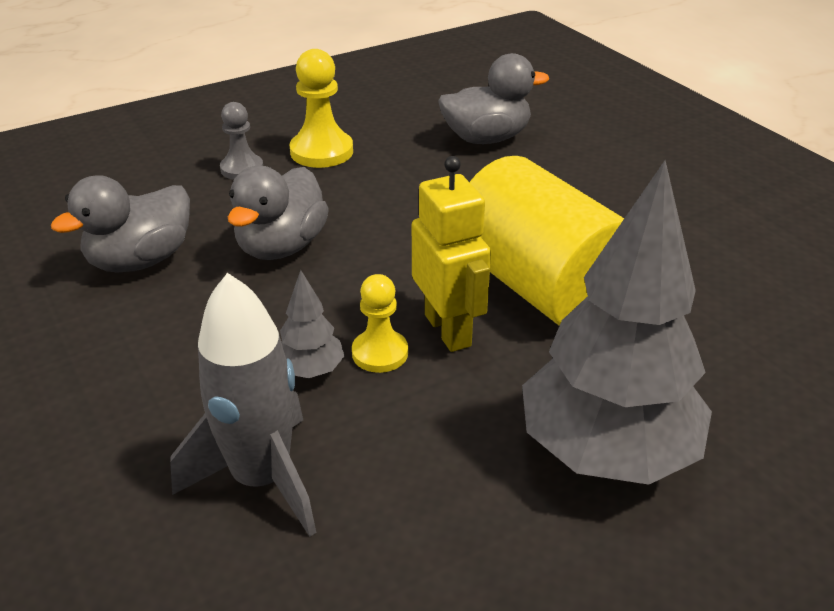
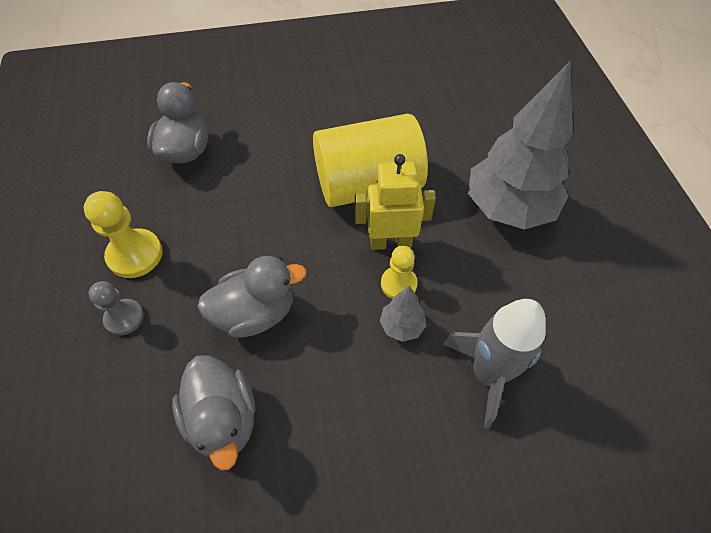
camera: 70 degrees left, 20 degrees up
(281, 247) = (256, 313): grey duck -> grey duck turned 60 degrees counterclockwise

